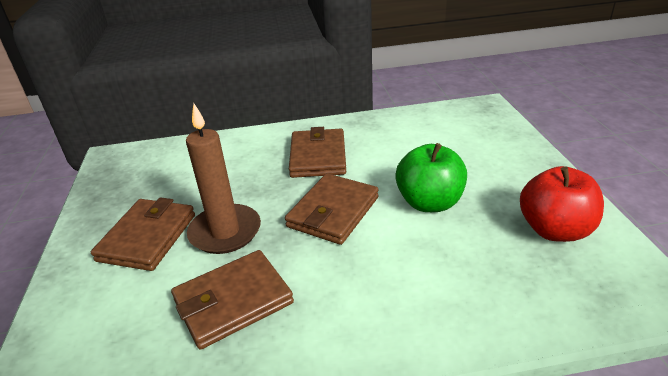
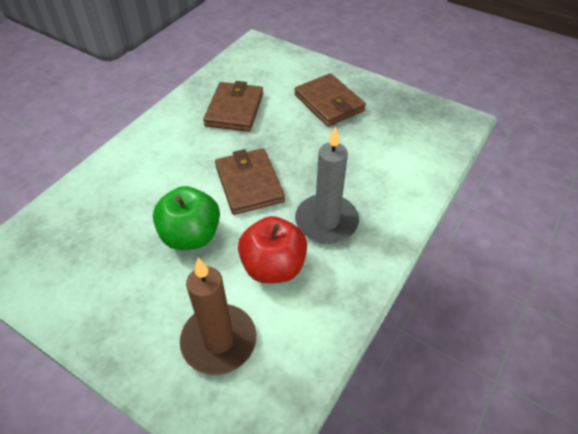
camera: 130 degrees right, 15 degrees up
(225, 232) = (294, 131): brown candle -> brown candle (219, 341)
(318, 157) = (326, 221): brown wallet -> grey candle
(554, 230) = (80, 272): red apple -> red apple (273, 267)

